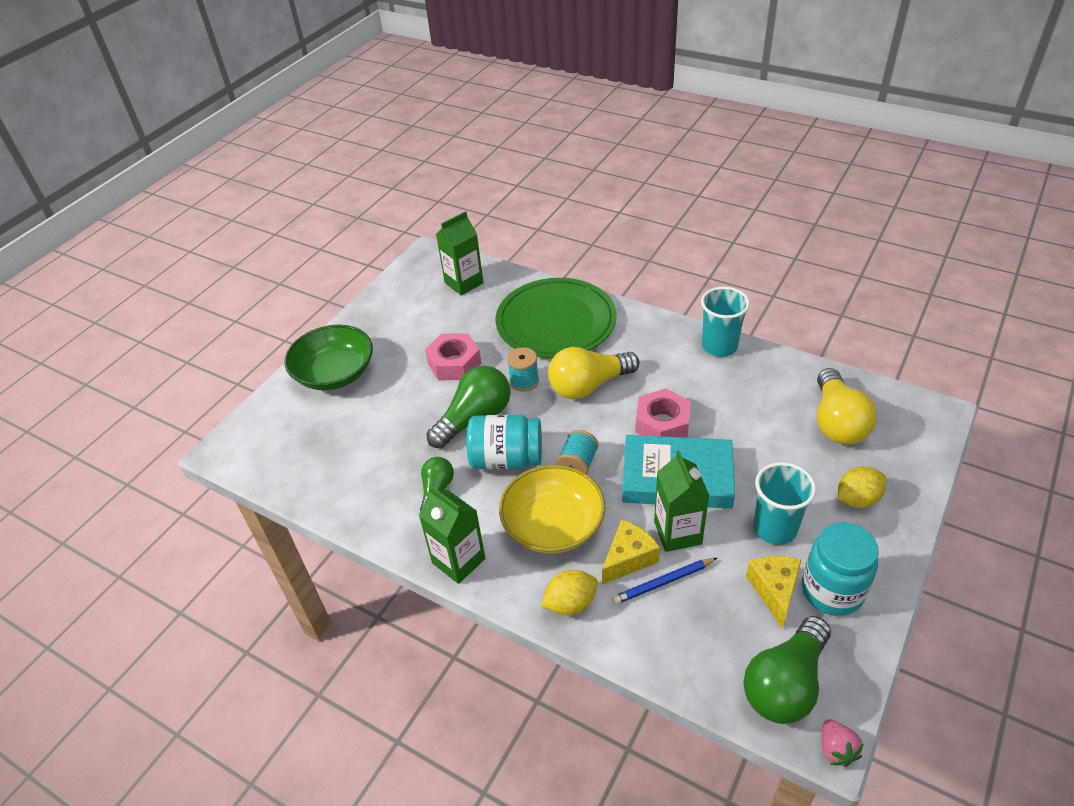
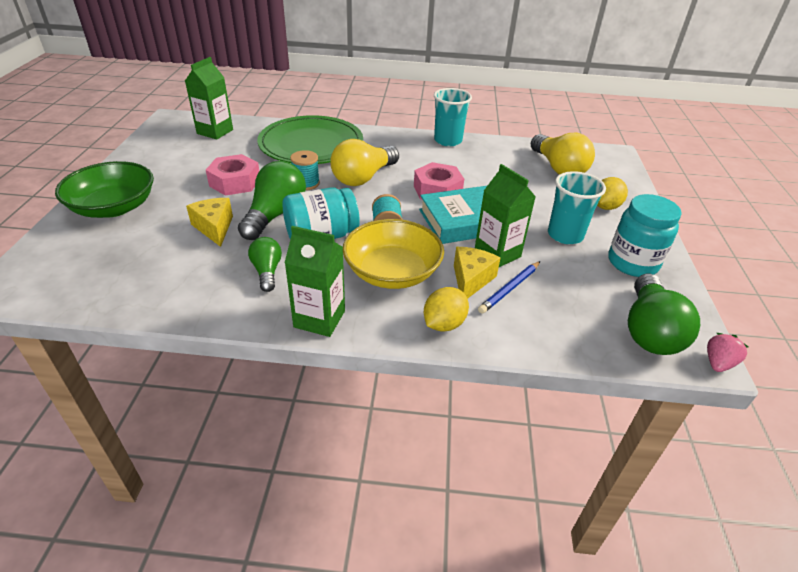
camera: 30 degrees left, 5 degrees down
(774, 591) = (594, 273): yellow cheese -> yellow cheese (214, 228)
(836, 749) = (718, 363): pink strawberry -> pink strawberry turned 105 degrees counterclockwise

